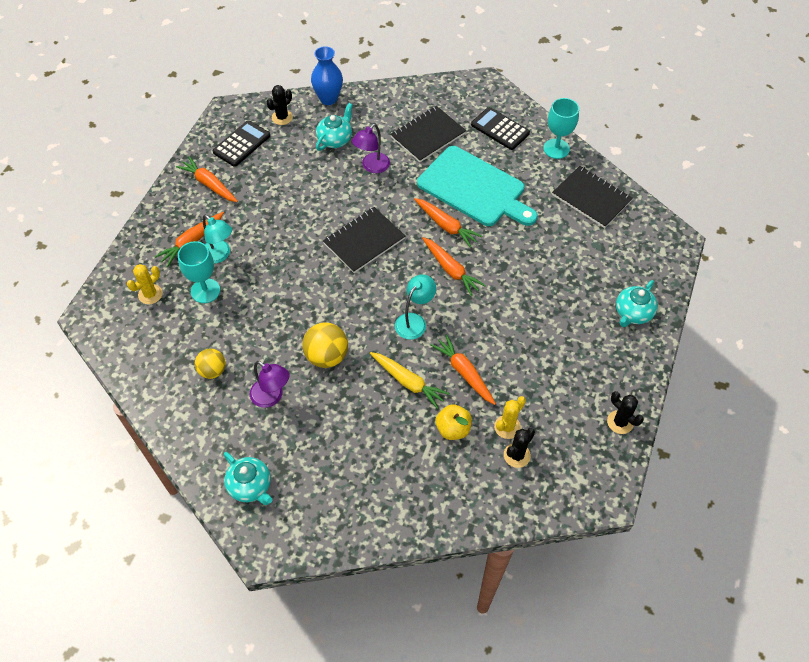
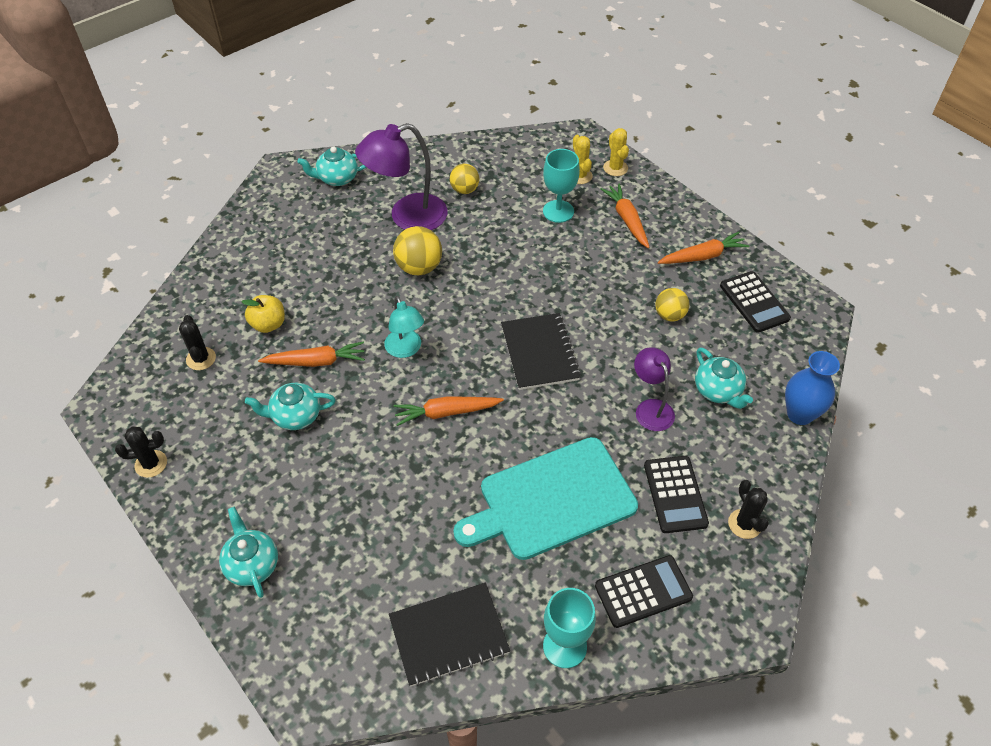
camera: 120 degrees right, 5 degrees down
(219, 255) = (596, 234): turquoise lamp -> none
(272, 397) = (407, 217): purple lamp -> purple lamp, size x1.70
(282, 117) = (784, 354): black cactus -> black cactus (744, 524)
(282, 183) = (669, 315): none -> yellow ball
(408, 382) = (343, 314): yellow carrot -> none
(428, 135) = (675, 494): black notebook -> black calculator
(446, 226) = (511, 439): orange carrot -> none
(507, 427) = (233, 366): yellow cactus -> yellow cactus (615, 168)
(517, 356) = (295, 416): none -> turquoise teapot

